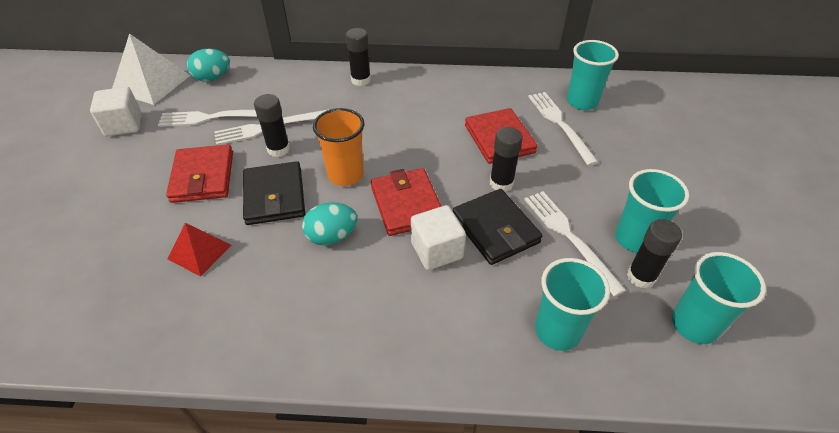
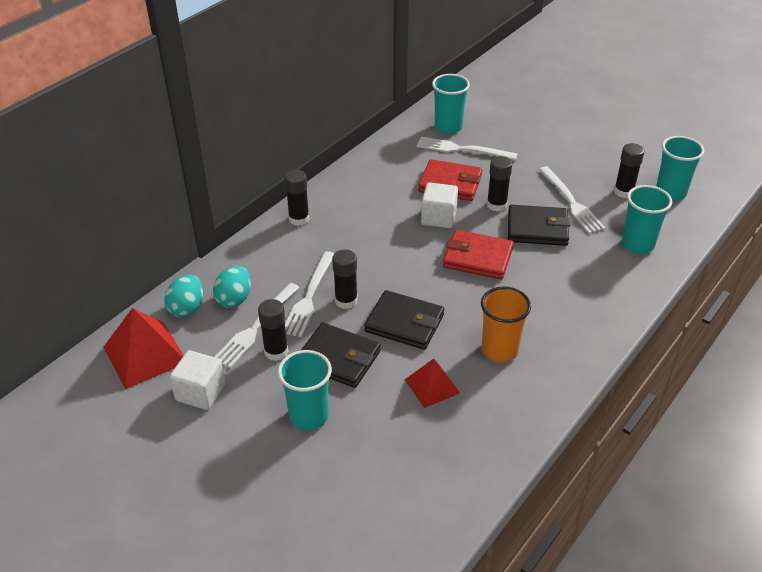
camera: 55 degrees left, 5 degrees down
(151, 83) = (145, 354): white pyramid -> red pyramid
(190, 140) = (276, 352): none -> black glue stick
(203, 177) = (338, 358): red wallet -> black wallet
(332, 236) = (477, 308): turquoise egg -> turquoise egg (234, 299)
(345, 175) = (415, 275): orange cup -> orange cup (499, 350)
(436, 250) = (534, 263): white cube -> white cube (438, 217)
(569, 237) = (571, 202): white fork -> white fork turned 120 degrees counterclockwise
(635, 239) = (594, 177): turquoise cup -> turquoise cup (309, 416)

